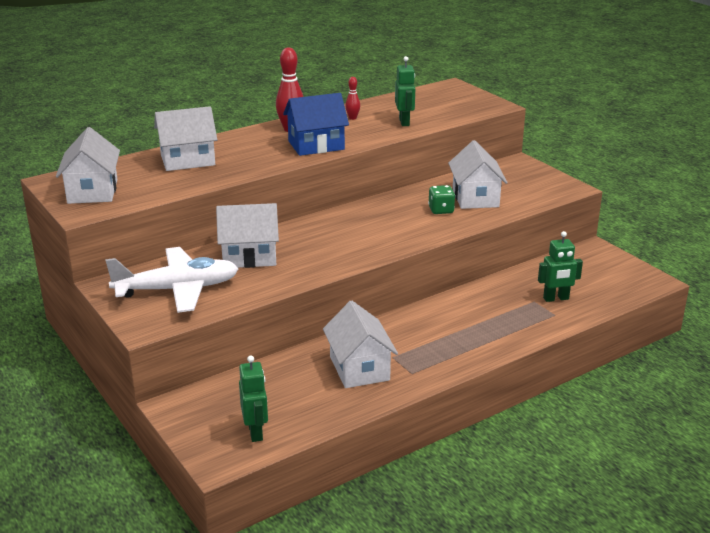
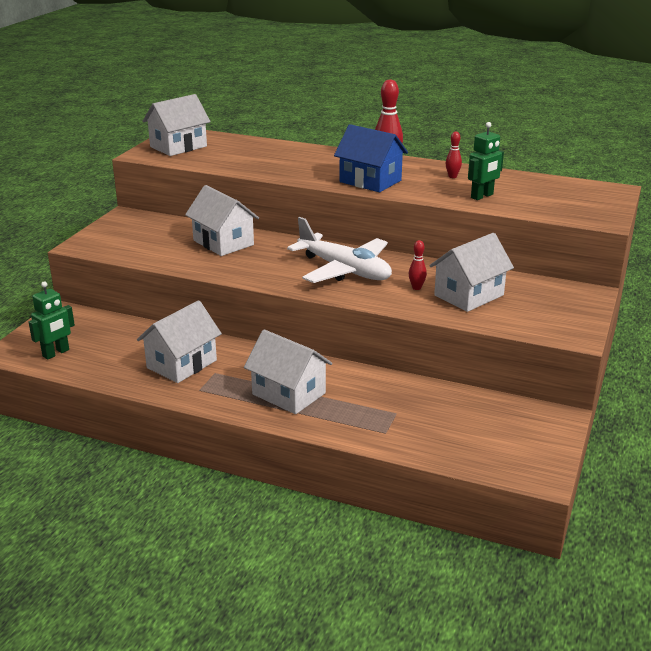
camera: 55 degrees right, 0 degrees up
(177, 289) = (143, 237): white plane -> white plane (344, 270)
(187, 160) = (271, 153): white house -> white house (288, 394)
(441, 210) = (416, 288): green dice -> red bowling pin
(556, 298) = (417, 424): green robot -> none

